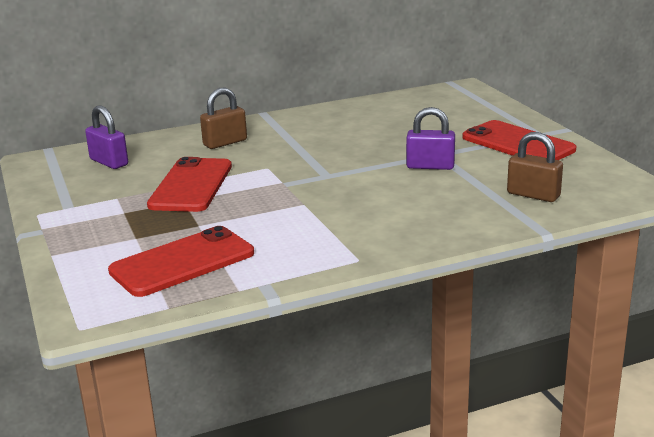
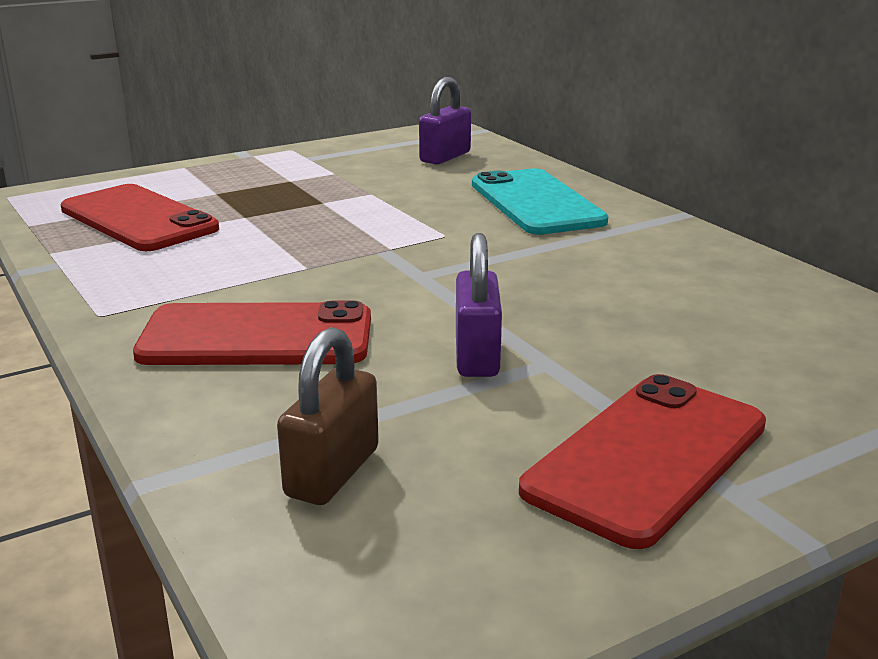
camera: 80 degrees right, 0 degrees up
(191, 185) = (372, 201): red phone -> red phone (257, 337)
(225, 143) = (536, 203): brown padlock -> turquoise phone

